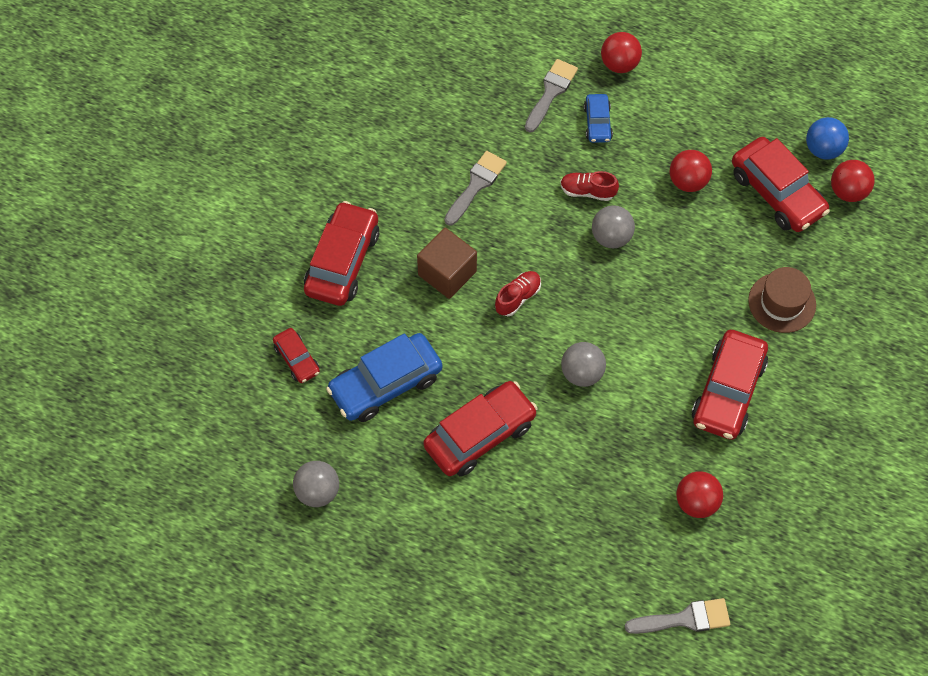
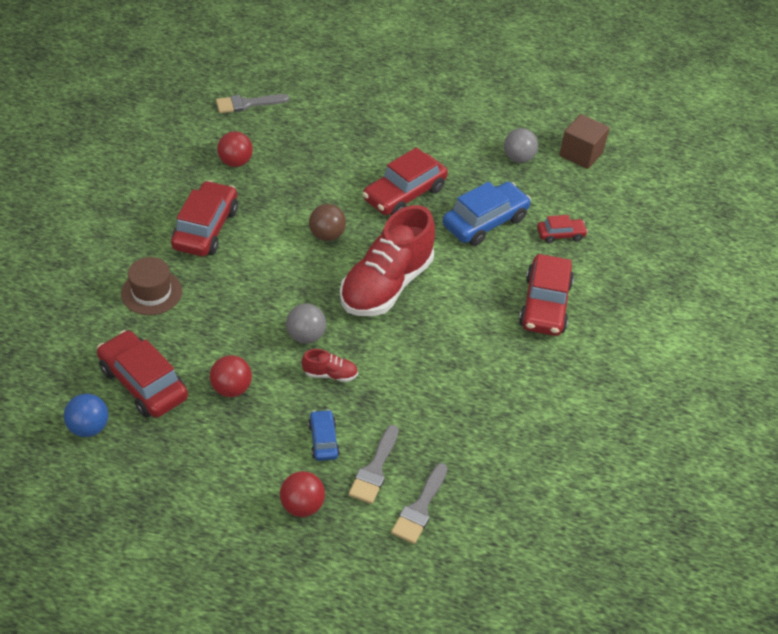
camera: 170 degrees right, 15 degrees down
(297, 359) = (560, 235): red car -> red car turned 120 degrees clockwise
(447, 273) = (451, 300): brown cube -> brown cube (581, 154)
(476, 185) = (438, 373): grey brush -> grey brush (420, 508)
(517, 297) = (386, 285): red shoe -> red shoe, size x2.44
(582, 373) = (327, 235): grey ball -> brown ball
(848, 191) = (71, 388): red ball -> none

